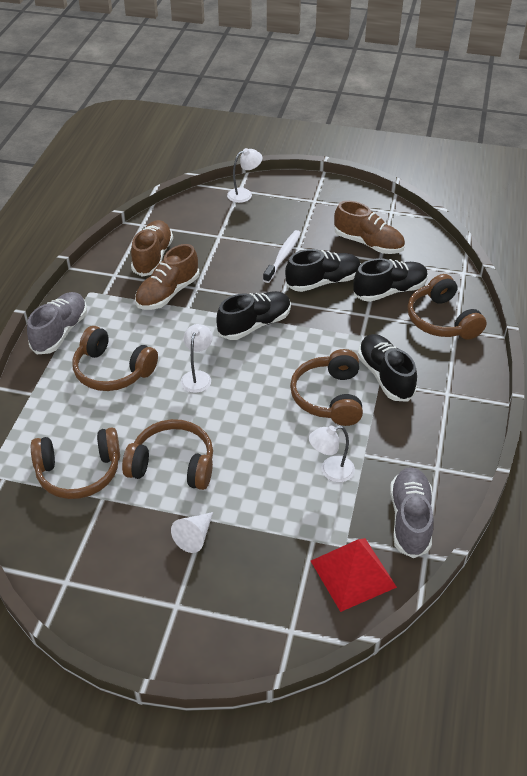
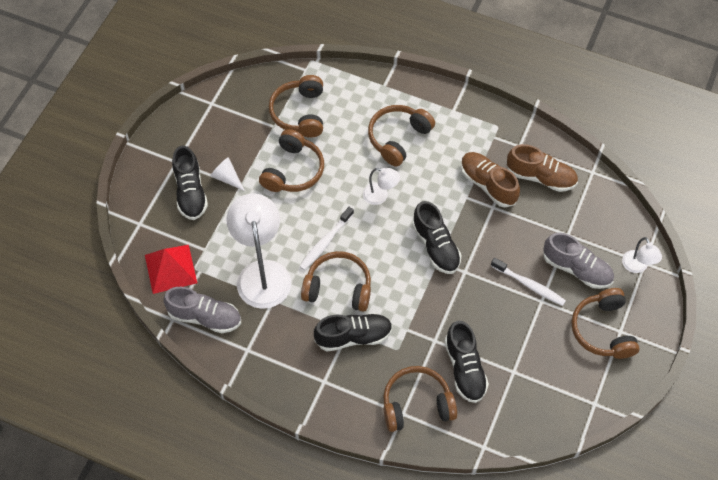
camera: 100 degrees right, 15 degrees up
(60, 332) = (450, 105): grey shoe -> grey shoe (576, 269)
(272, 417) = (325, 242): none -> white toothbrush
(316, 210) = (603, 330): none -> brown headphones
(323, 282) = (486, 313): black shoe -> black shoe (190, 192)
(331, 471) = (262, 273): white lamp -> white lamp, size x2.08
(368, 243) = (541, 367): brown shoe -> none

